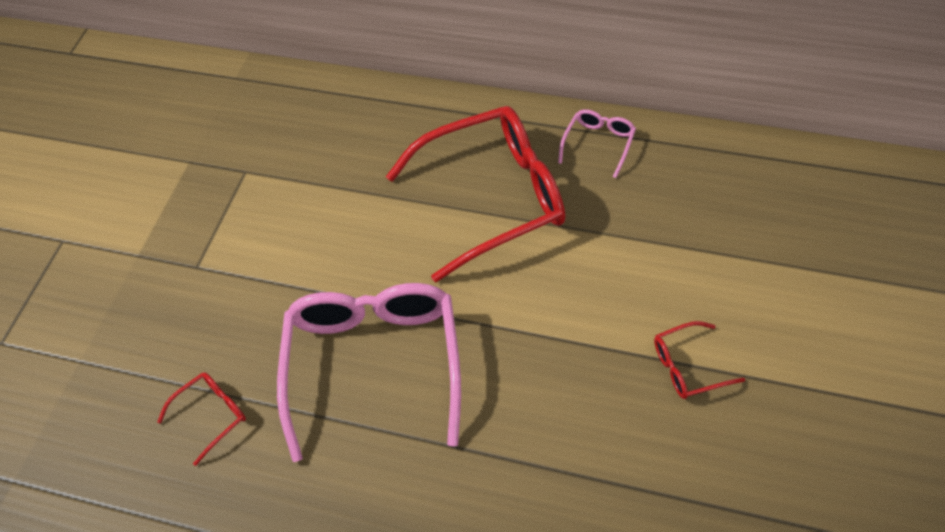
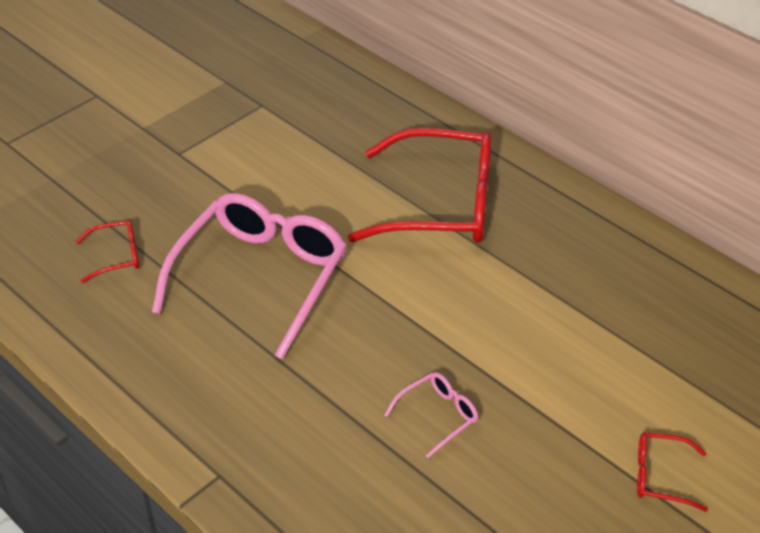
camera: 20 degrees right, 10 degrees down
(599, 144) = (558, 202): pink glasses -> pink glasses (438, 416)
(688, 367) = (509, 393): red glasses -> red glasses (660, 476)

